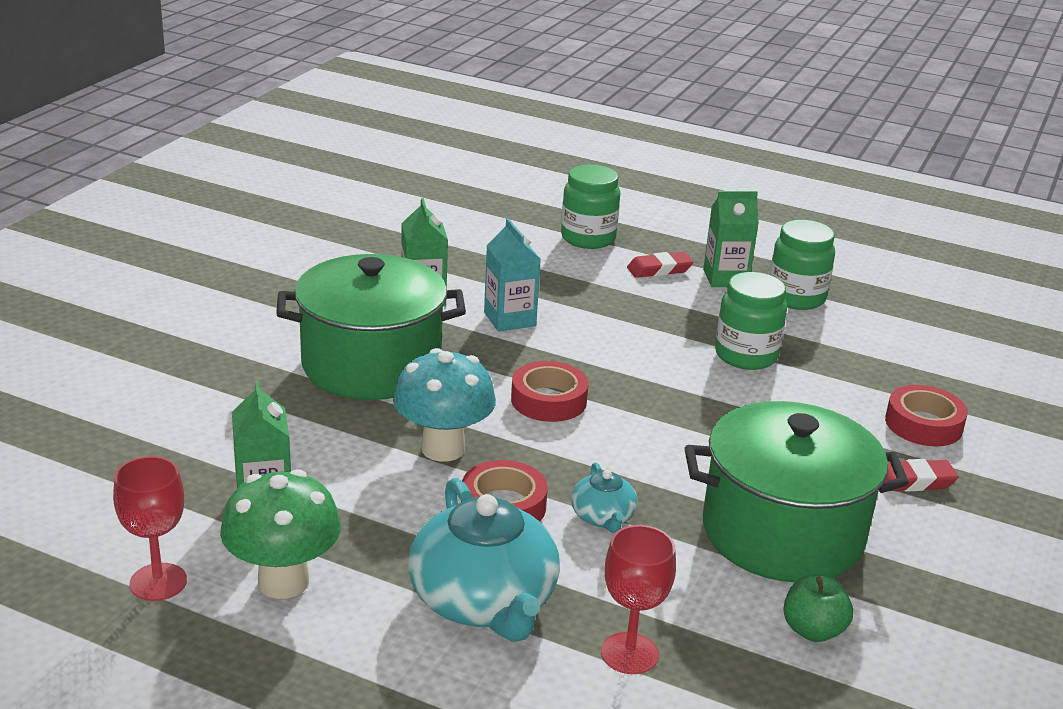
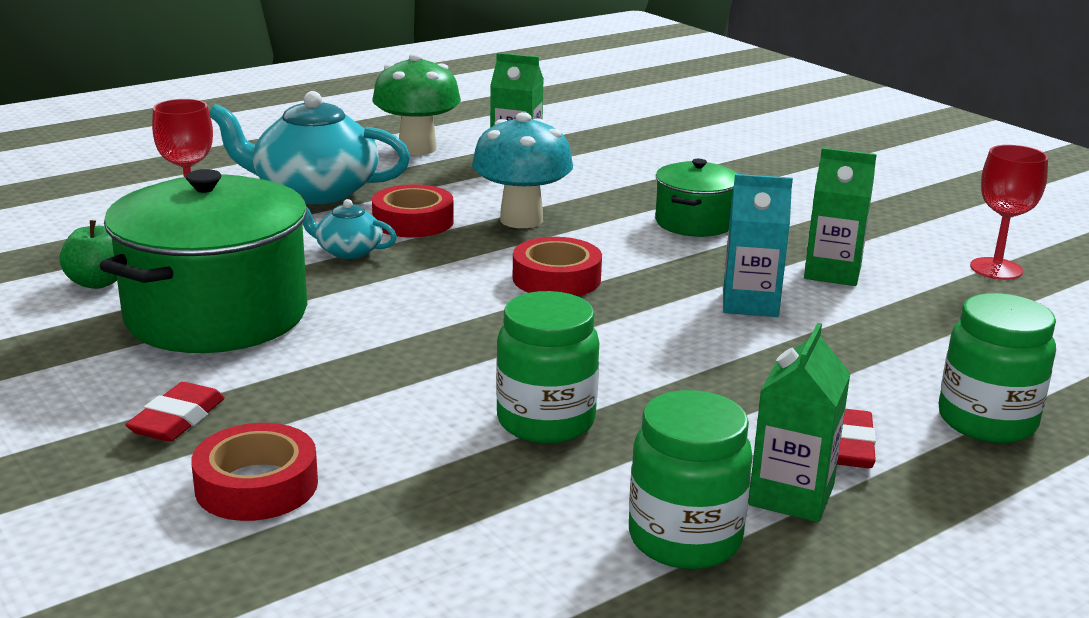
camera: 120 degrees right, 5 degrees down
(158, 582) = (461, 124): red goblet -> red goblet (996, 269)
(371, 365) = (694, 223): green pot -> green pot, size x0.53

